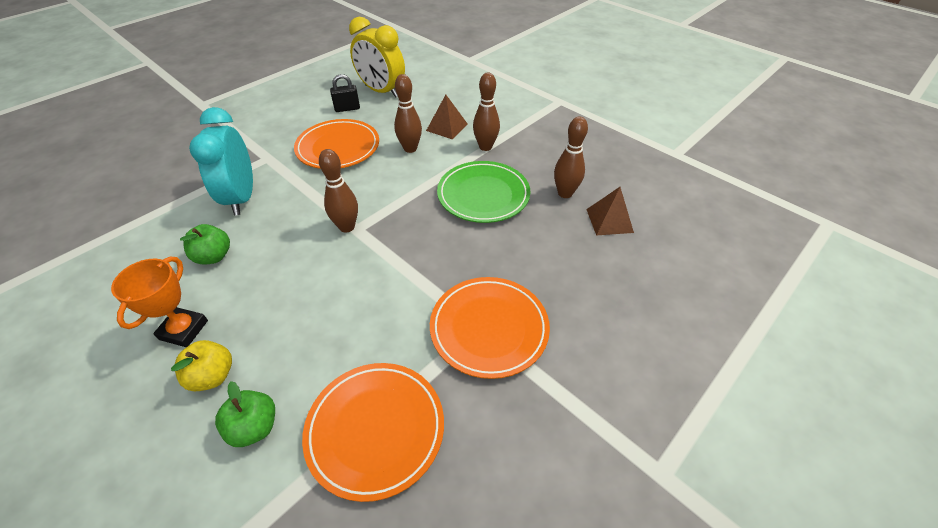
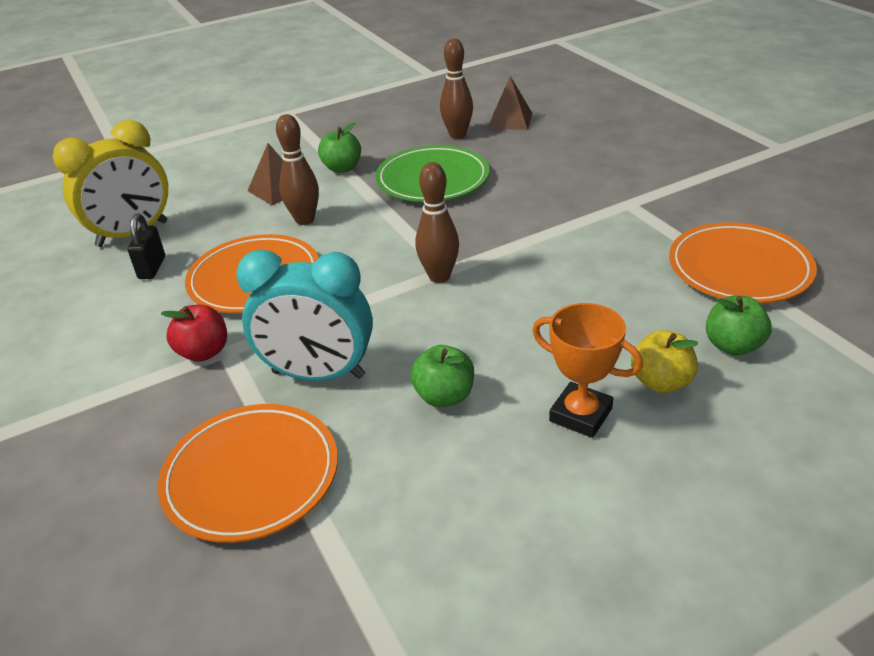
camera: 70 degrees left, 10 degrees down
(266, 150) = (204, 352): none -> red apple
(485, 147) = (342, 168): brown bowling pin -> green apple
(489, 328) = (630, 198): orange plate -> orange plate (251, 476)

